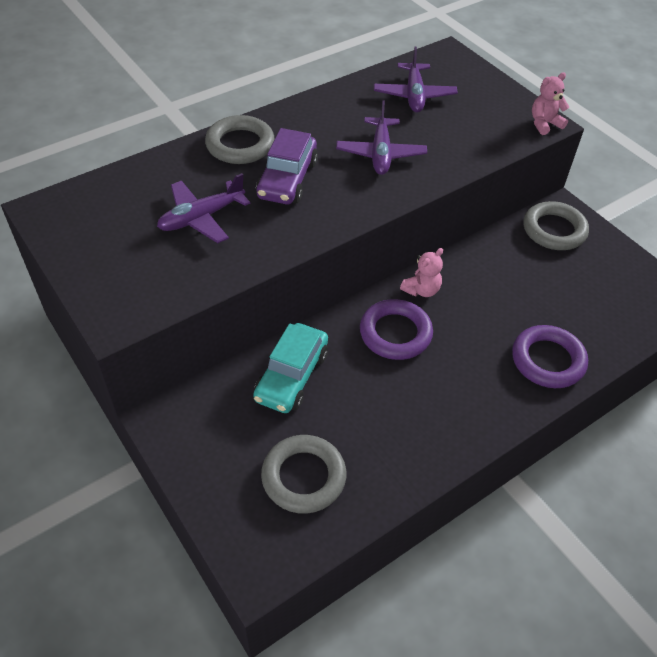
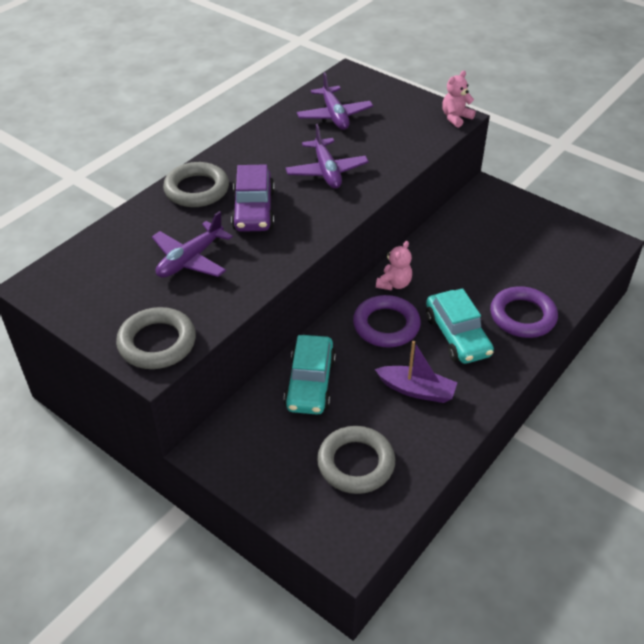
camera: 15 degrees left, 5 degrees down
(399, 413) = (416, 390): none -> purple boat
(467, 364) = (457, 336): none -> turquoise car
(554, 230) = (486, 208): grey ring -> grey ring (157, 343)

